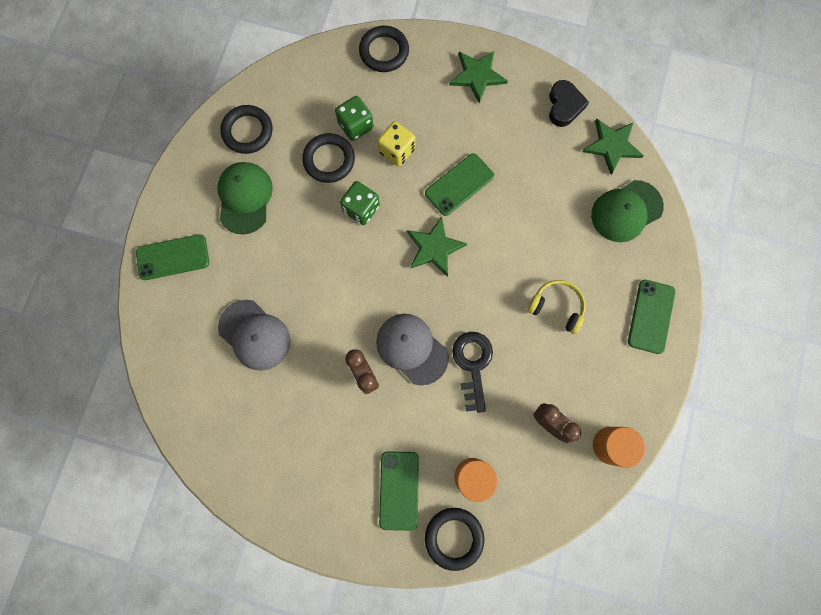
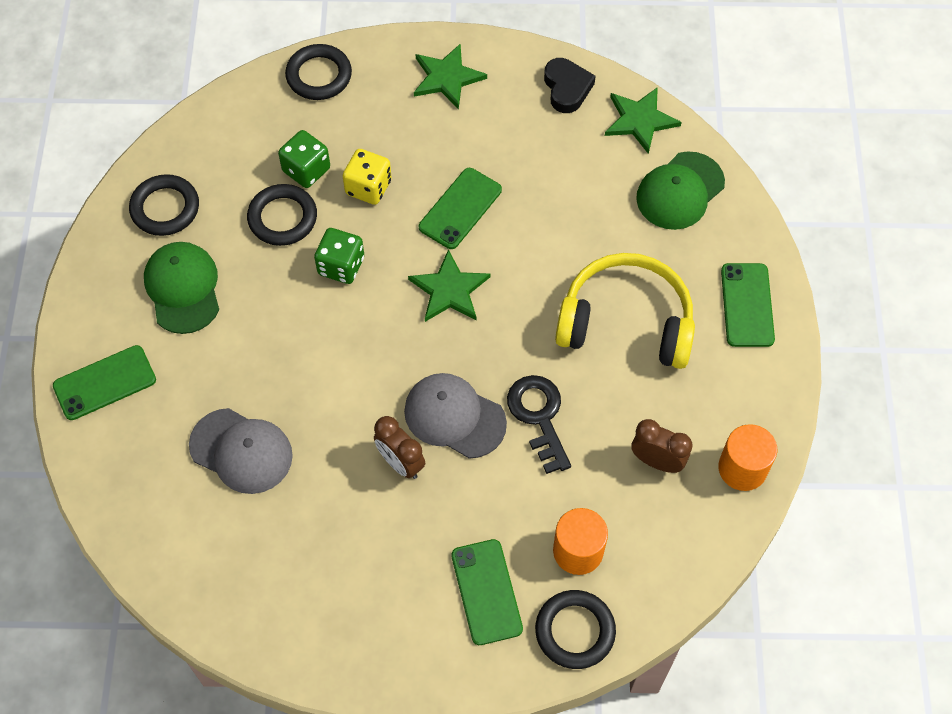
camera: 15 degrees left, 15 degrees down
(556, 307) = (626, 322): yellow headphones -> yellow headphones, size x1.88

